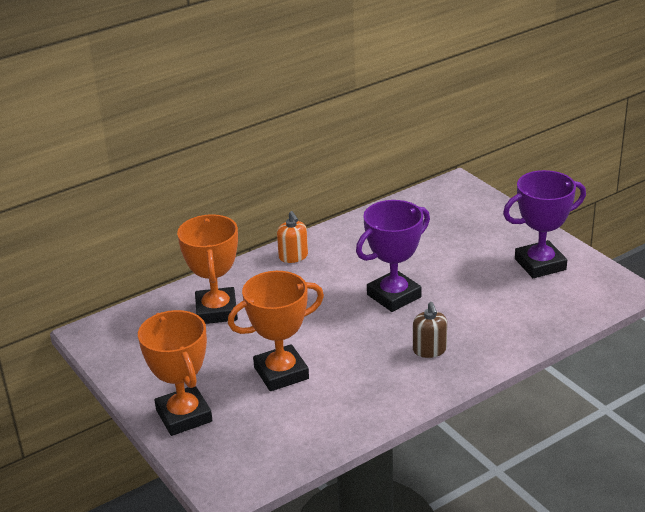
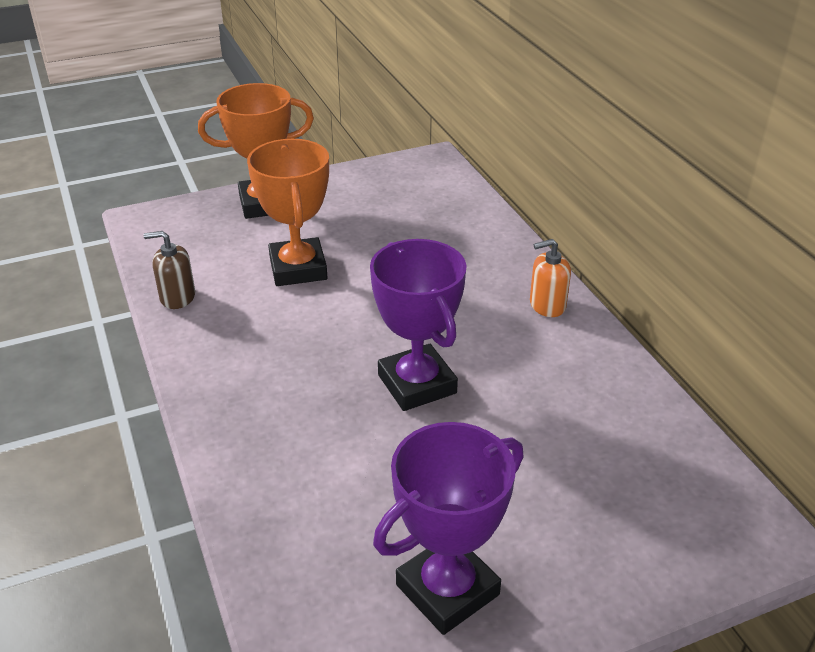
camera: 100 degrees right, 5 degrees up
(216, 311) = (441, 235): orange trophy -> none
(429, 350) = (276, 395): brown soap dispenser -> brown soap dispenser (177, 297)
(540, 264) = (447, 590): purple trophy -> purple trophy turned 60 degrees clockwise

